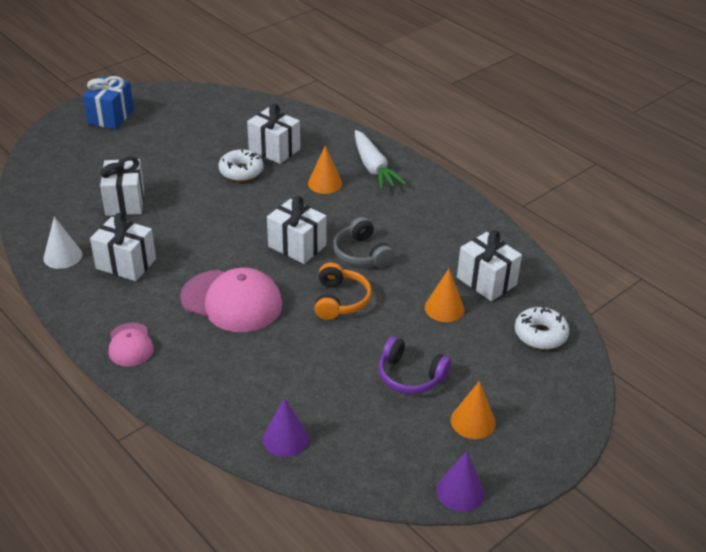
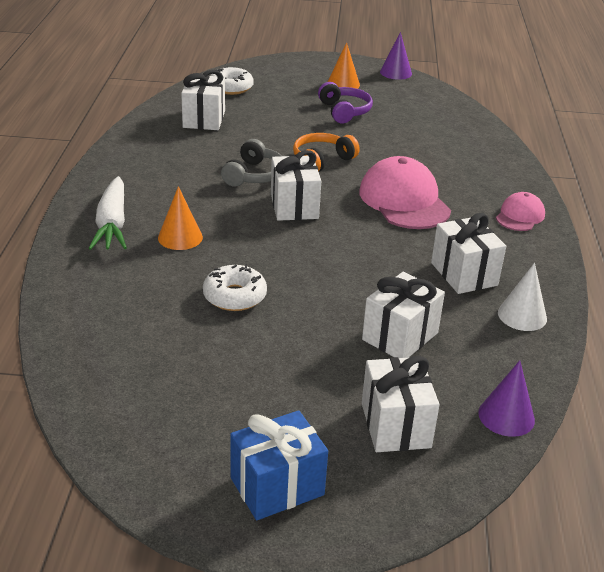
camera: 135 degrees left, 5 degrees down
(274, 149) = (162, 299): white gift -> white gift (395, 425)
(285, 438) = (464, 126): purple cone -> purple cone (506, 416)
(373, 168) = (112, 224): white carrot -> white carrot turned 150 degrees clockwise
(444, 308) = (260, 123): orange cone -> none

